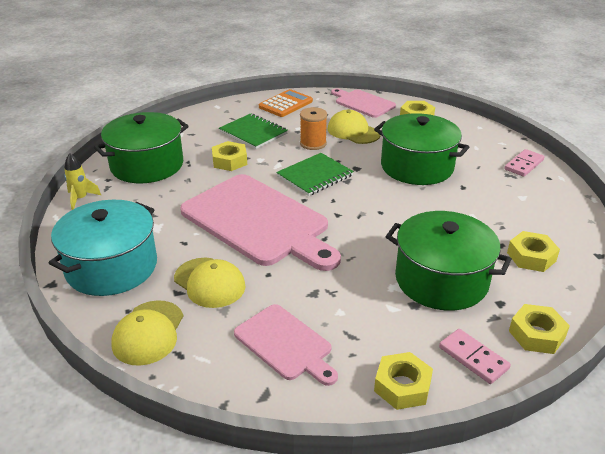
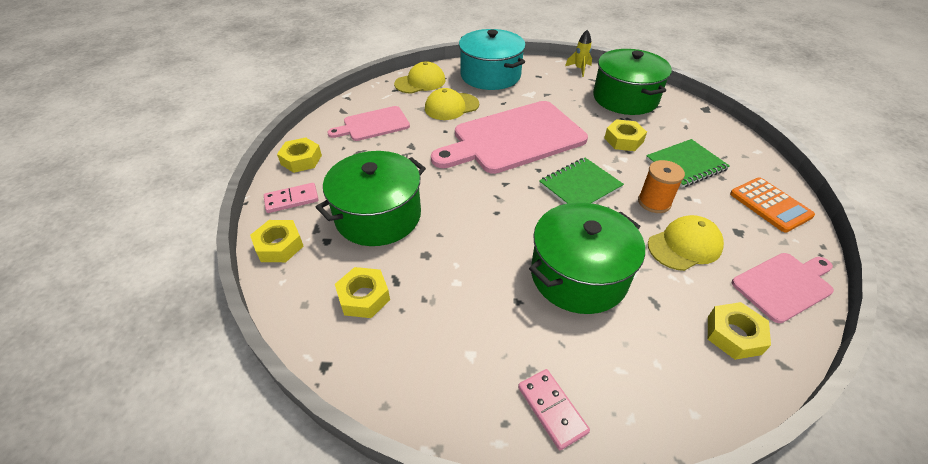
camera: 110 degrees right, 10 degrees up
(148, 333) = (420, 82): yellow cap -> yellow cap turned 120 degrees clockwise
(315, 176) = (580, 186): green notebook -> green notebook turned 75 degrees clockwise

